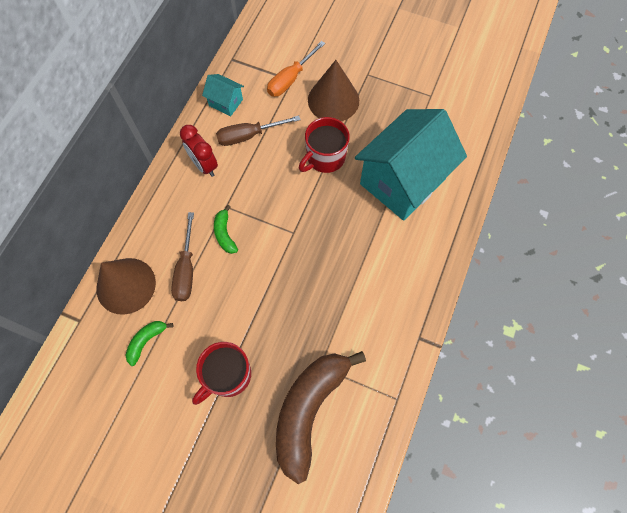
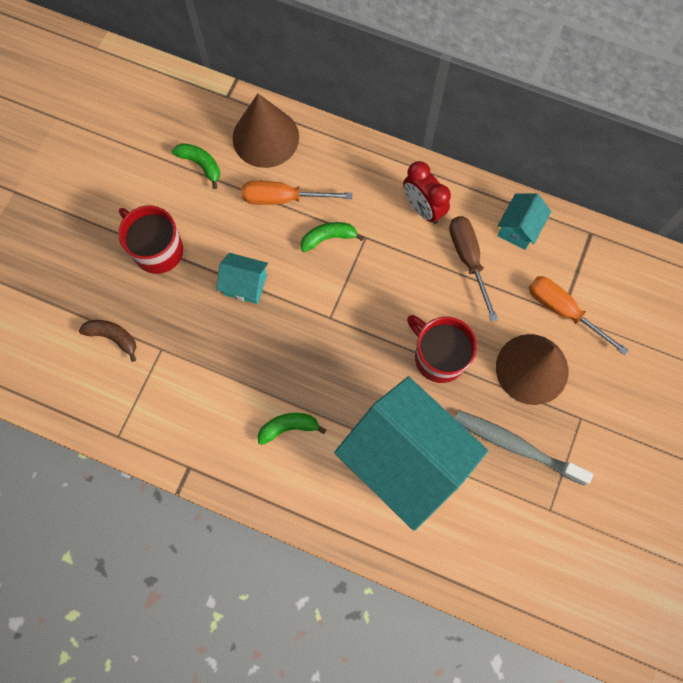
camera: 90 degrees right, 5 degrees up
(186, 269) = (283, 198): brown screwdriver -> orange screwdriver
(204, 165) = (423, 208): red clock -> red clock turned 90 degrees counterclockwise
(264, 298) = (245, 285): none -> turquoise house
(309, 410) = (113, 337): brown banana -> brown banana, size x0.42
(383, 262) = (288, 427): none -> green banana
(389, 112) = (516, 446): none -> grey toothbrush

